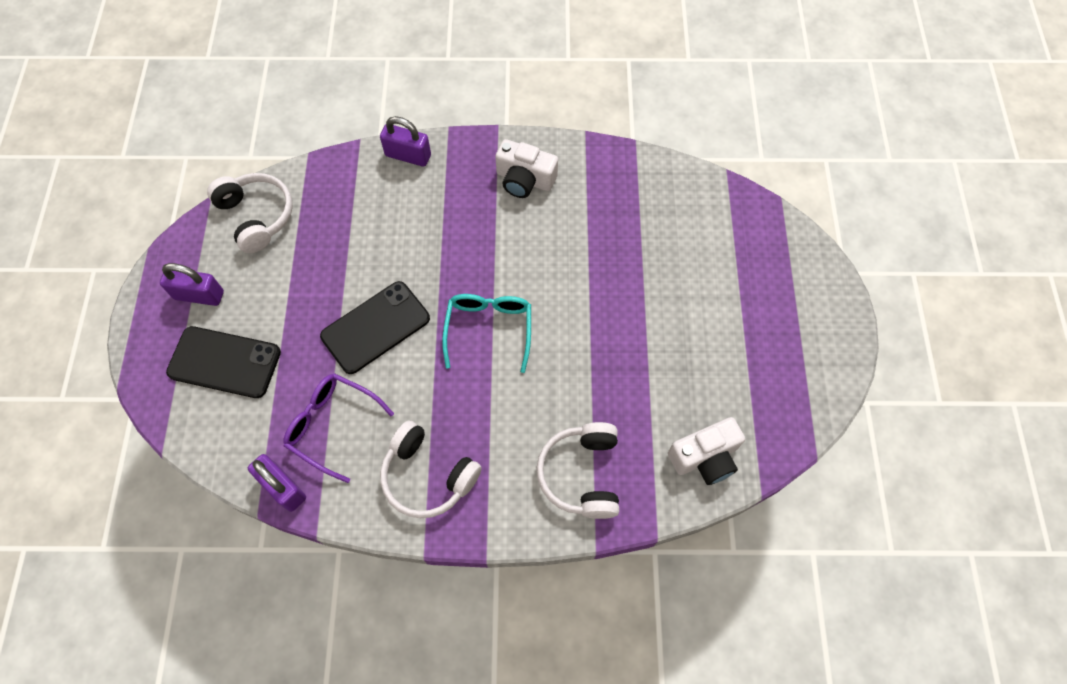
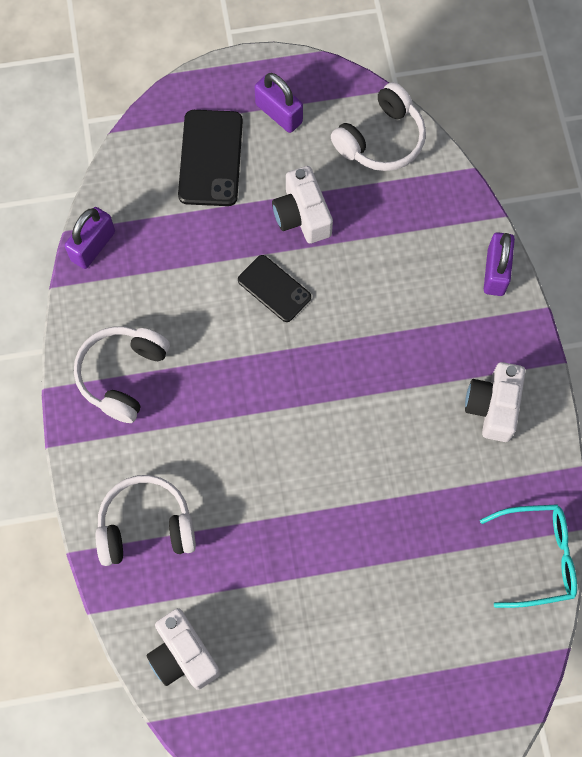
camera: 80 degrees right, 5 degrees up
(199, 295) = (279, 113): purple padlock -> purple padlock turned 45 degrees counterclockwise
(310, 292) = (302, 215): none -> white camera
(332, 425) = (161, 273): purple glasses -> none
(375, 327) = (274, 288): black phone -> black phone, size x0.65
(489, 329) = (293, 403): turquoise glasses -> turquoise glasses (538, 557)

